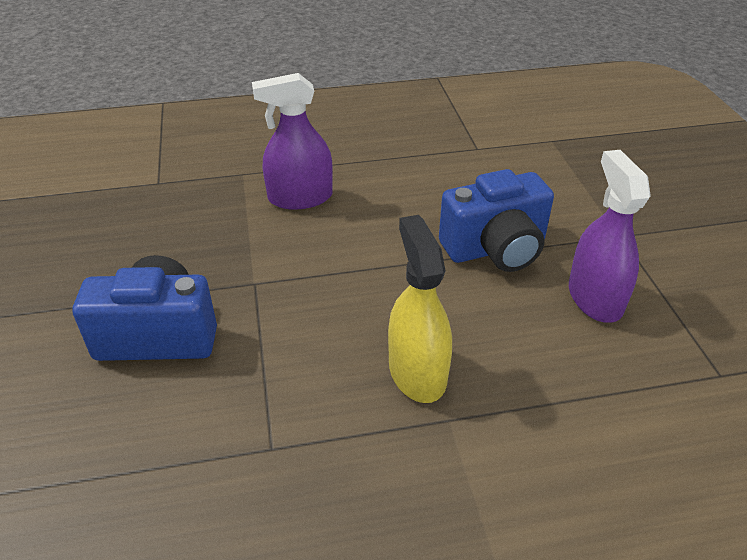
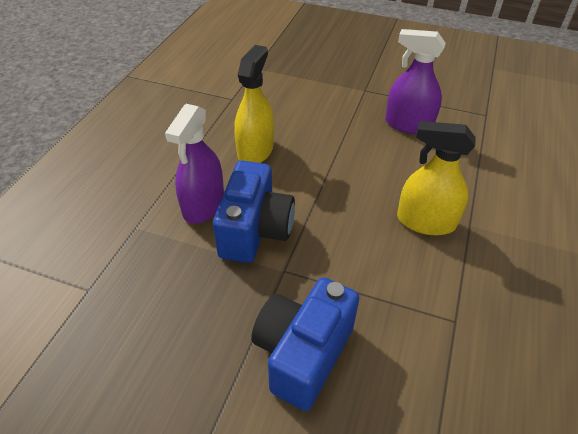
camera: 60 degrees left, 5 degrees up
(409, 197) = (255, 151): none -> yellow spray bottle
(495, 249) = (340, 139): blue camera -> blue camera (255, 230)

